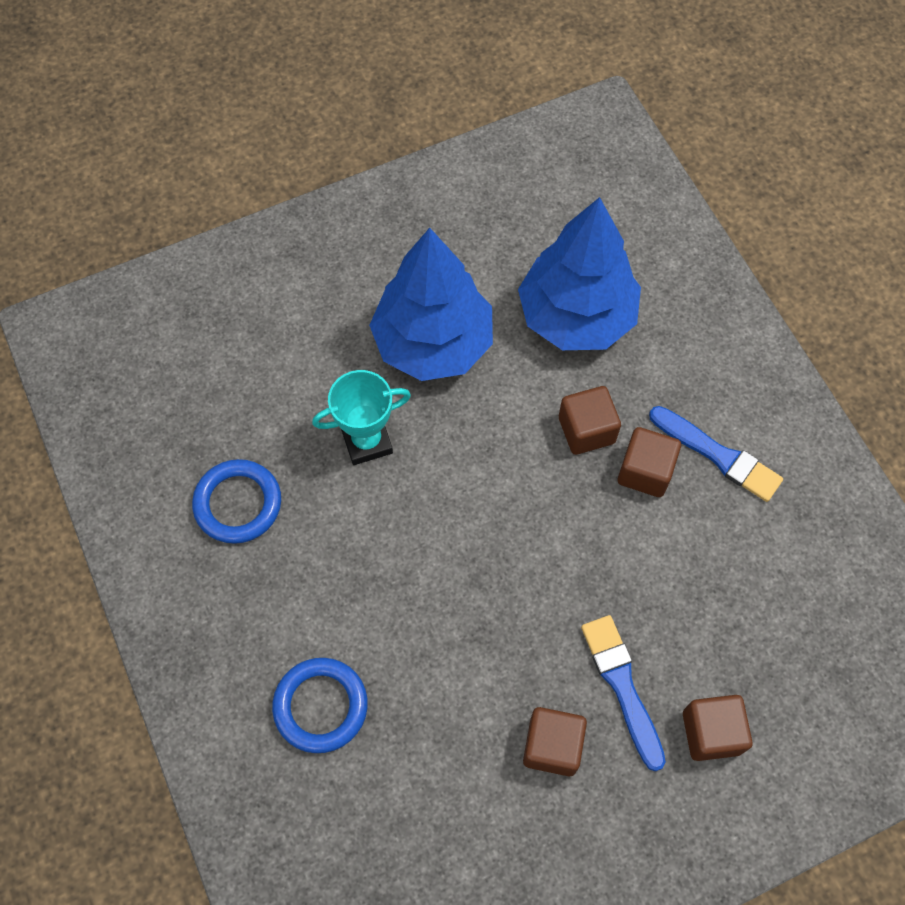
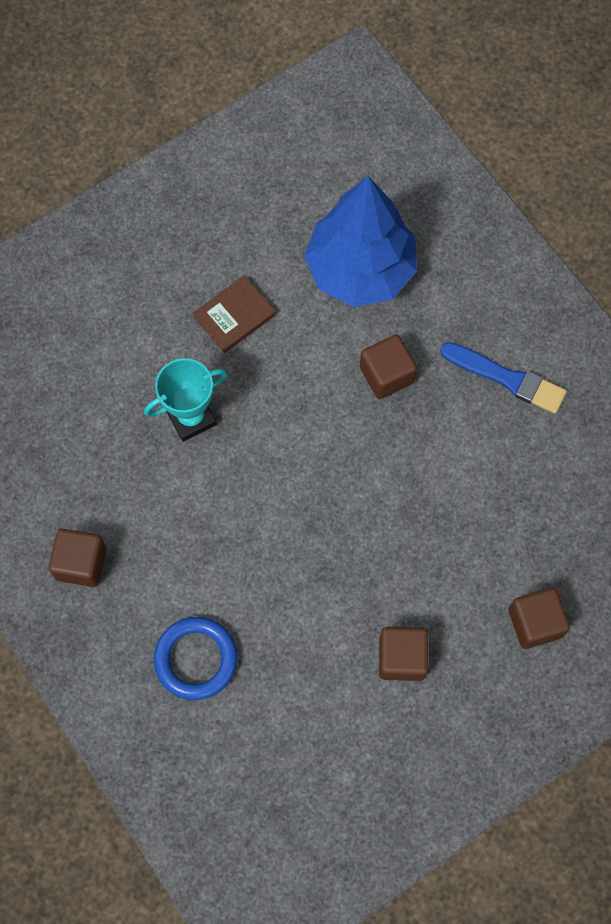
camera: 10 degrees left, 5 degrees up
(238, 503) = (86, 494): blue ring -> none
(433, 343) = (234, 316): blue tree -> brown book
(622, 687) = (454, 597): blue brush -> none
(645, 471) = (444, 404): brown cube -> brown cube (81, 563)

